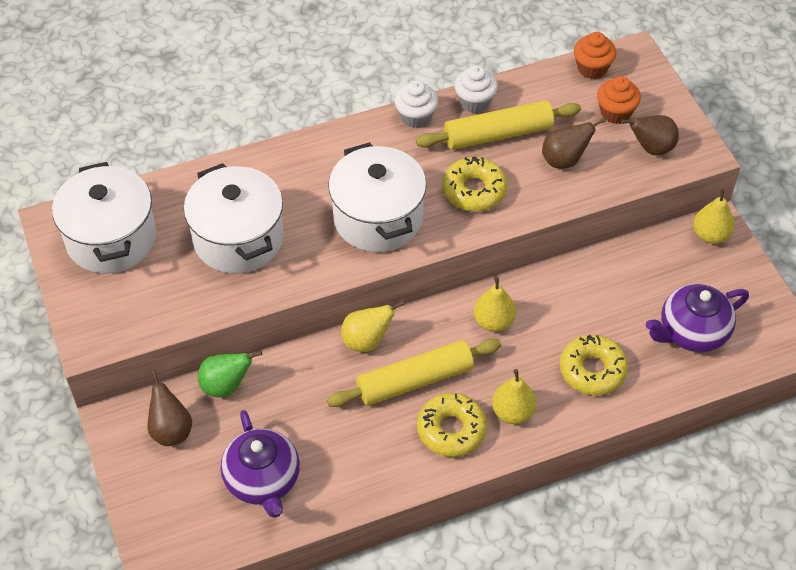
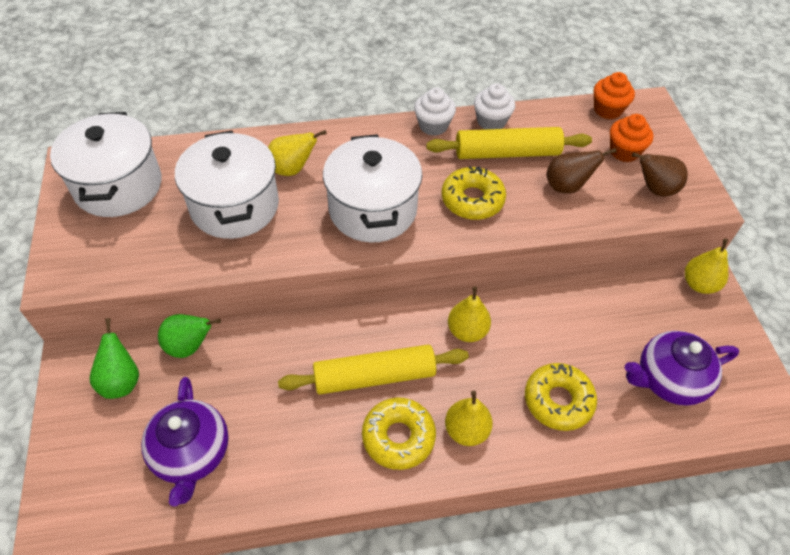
camera: 10 degrees right, 0 degrees up
(171, 430) = (121, 381): brown pear -> green pear
(367, 341) = (338, 327): yellow pear -> yellow pear (292, 169)

